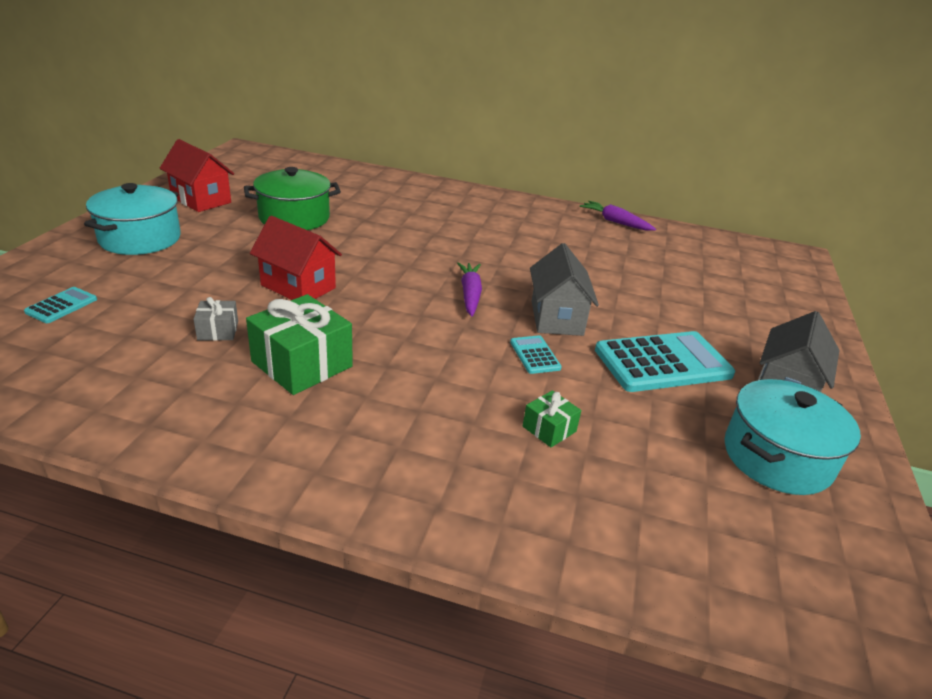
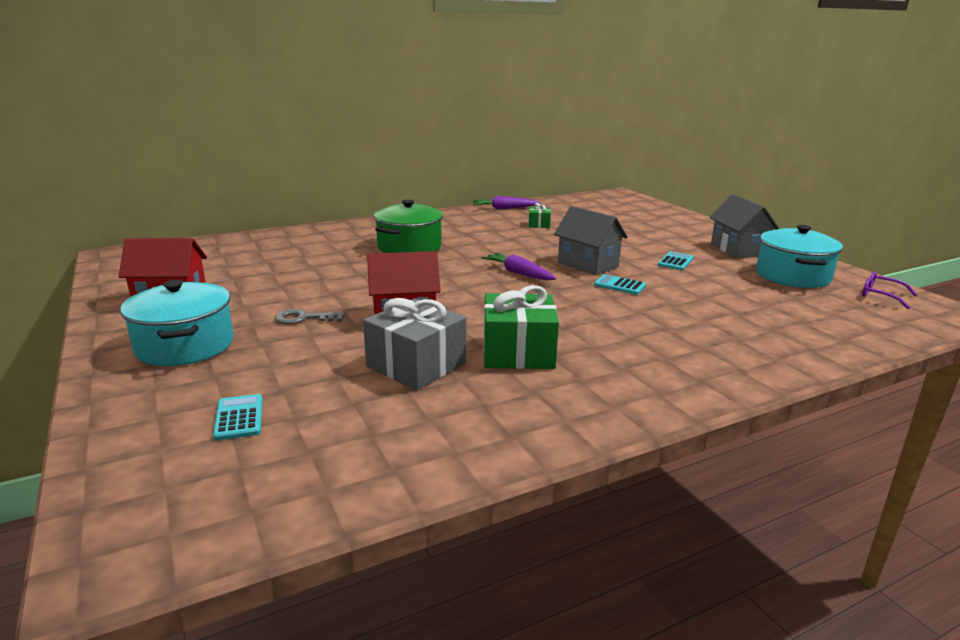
camera: 40 degrees left, 10 degrees down
(218, 330) = (416, 365): grey gift -> grey gift, size x1.98
(237, 253) = (304, 318): none -> grey key
(294, 218) = (291, 280): green pot -> green pot (409, 247)
(549, 429) = (701, 312): green gift -> green gift (539, 224)
(662, 362) = (675, 262): turquoise calculator -> turquoise calculator, size x0.46
(848, 555) = (881, 296): none -> purple glasses

